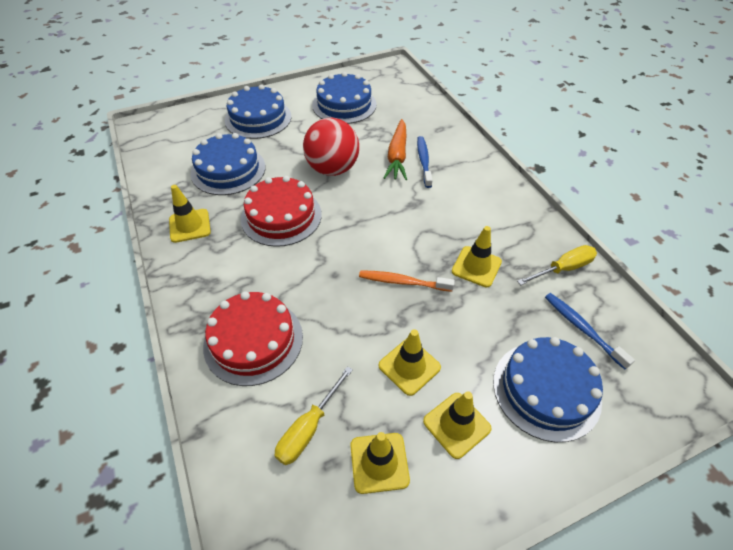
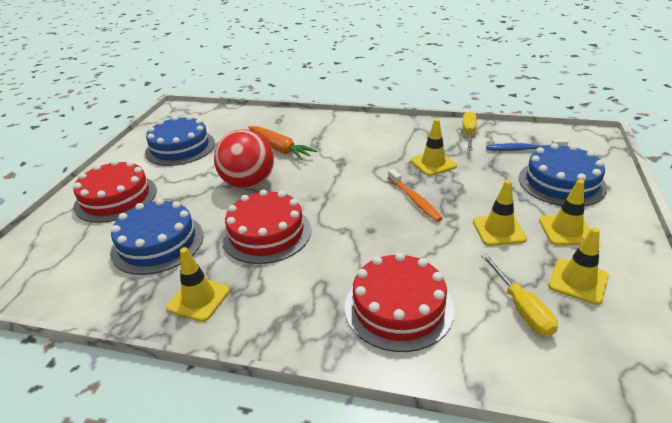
camera: 50 degrees left, 15 degrees down
(258, 118) = (116, 198): blue cake -> red cake
(403, 282) = (414, 200): orange toothbrush -> orange toothbrush turned 75 degrees counterclockwise
(423, 161) = (302, 140): blue toothbrush -> none

